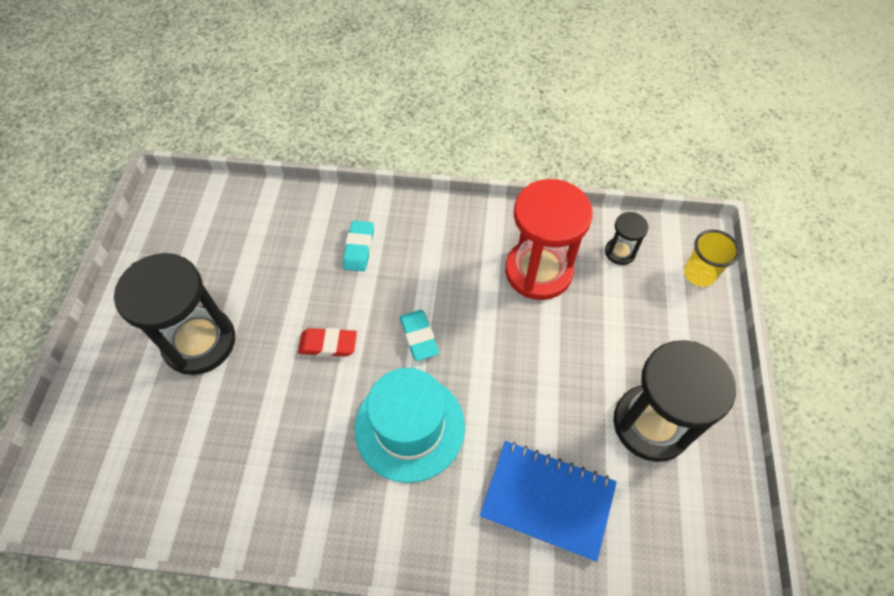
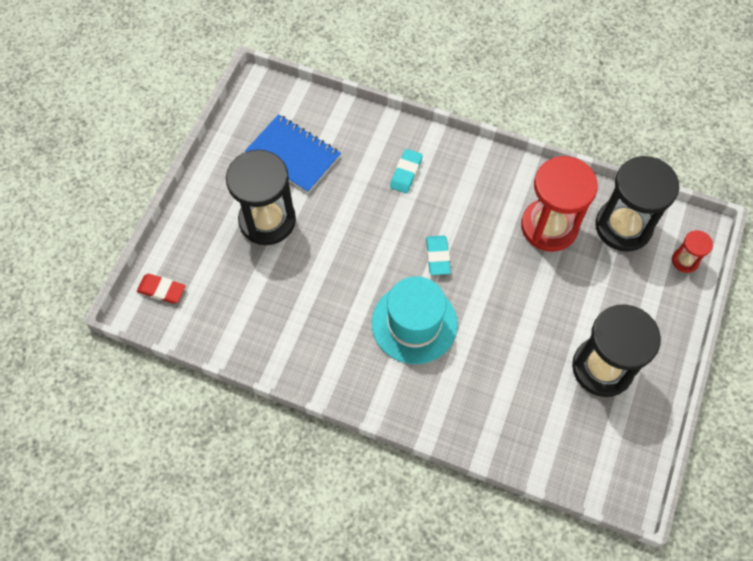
camera: 15 degrees right, 5 degrees up
(328, 344) = (365, 246): red eraser -> red eraser (162, 290)
(547, 500) = (505, 401): blue notebook -> blue notebook (293, 155)
(620, 252) = (623, 226): black hourglass -> black hourglass, size x2.15
(699, 274) = (685, 261): yellow cup -> red hourglass

